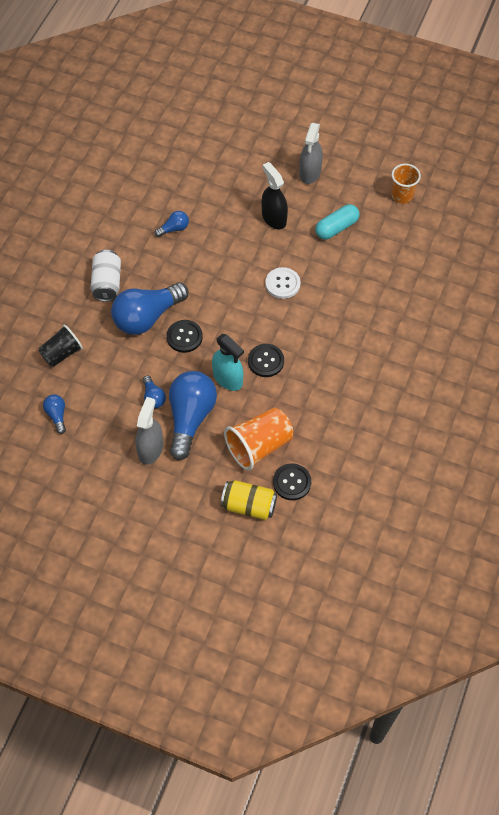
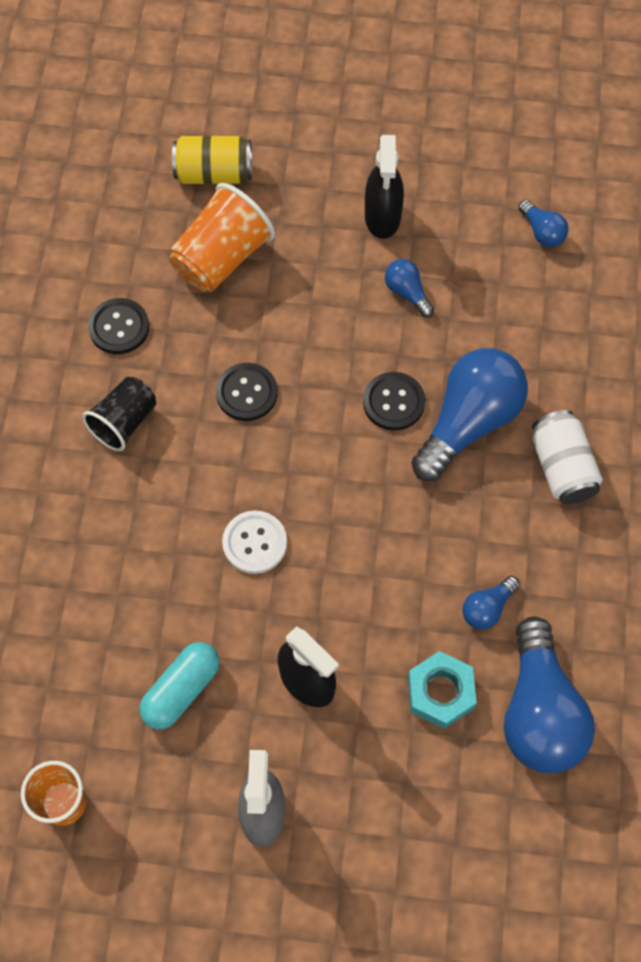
camera: 165 degrees right, 5 degrees up
(62, 353) = (580, 327): black cup -> black cup (124, 422)
(150, 449) = (382, 217): grey spray bottle -> black spray bottle
(190, 418) = (339, 275): blue light bulb -> blue light bulb (539, 712)
(211, 199) = (440, 692): none -> turquoise nut
(228, 378) = (300, 349): turquoise spray bottle -> none
(292, 482) = (159, 218): black button -> black button (119, 327)

